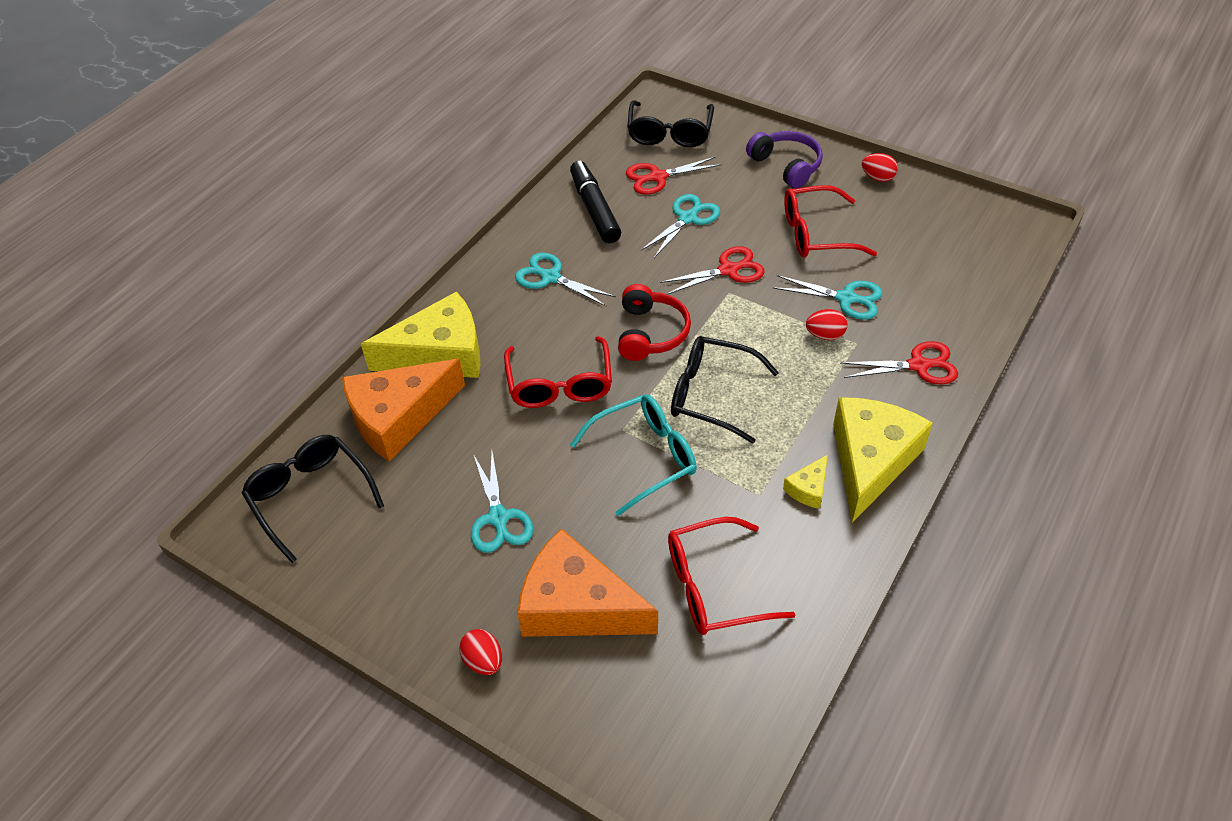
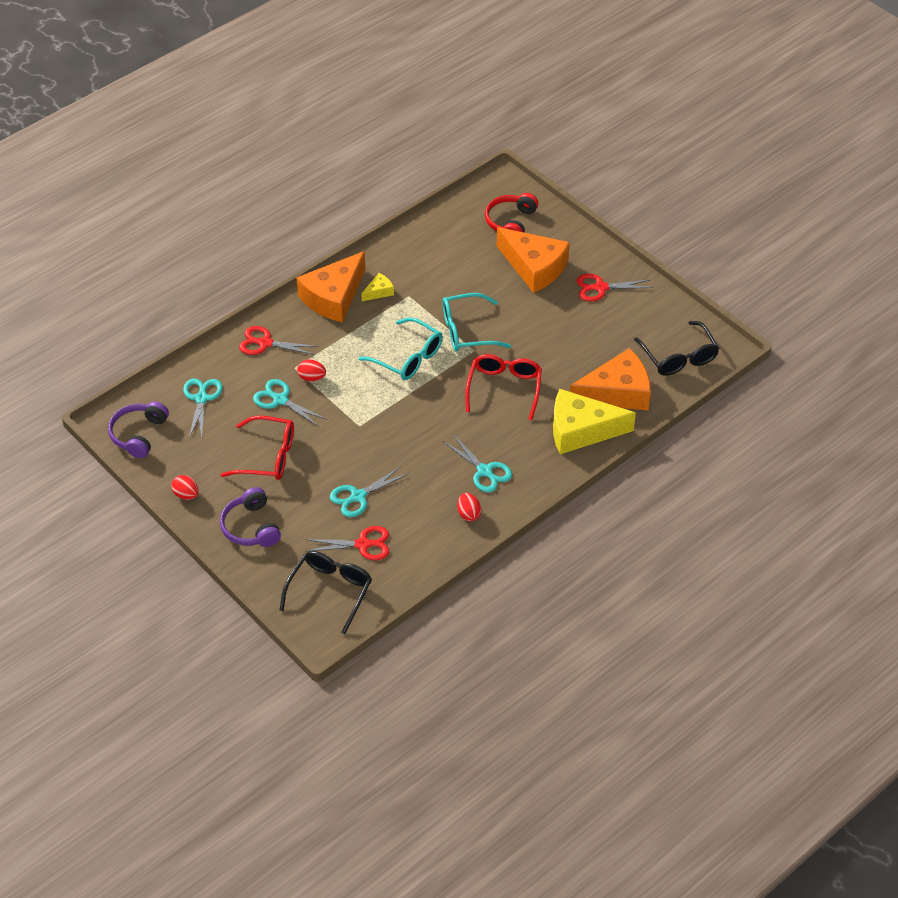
camera: 165 degrees left, 0 degrees up
(483, 661) = (591, 255): red egg -> red egg (468, 514)
(498, 518) = (566, 318): turquoise scissors -> turquoise scissors (202, 398)
(594, 209) = (428, 525): black marker -> none
(651, 333) = (428, 409): red headphones -> red headphones (510, 222)
(712, 395) = (407, 357): black glasses -> turquoise glasses
(715, 587) = (456, 258): red glasses -> none
(729, 270) = (350, 443): red scissors -> red scissors (600, 288)
(870, 461) = (333, 297): yellow cheese -> orange cheese
(982, 221) = (138, 434): none -> purple headphones

